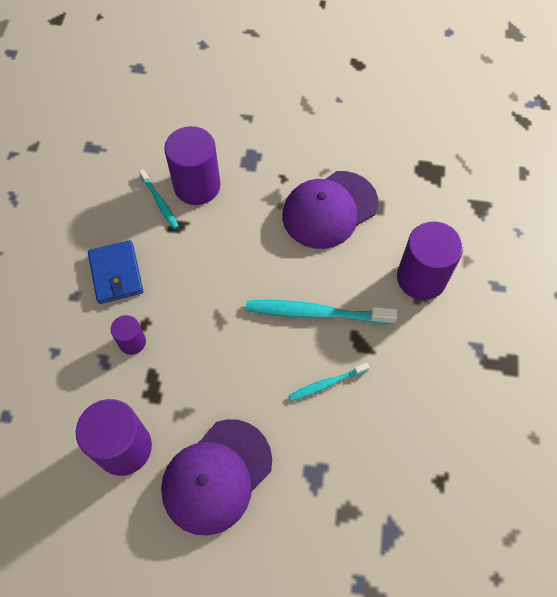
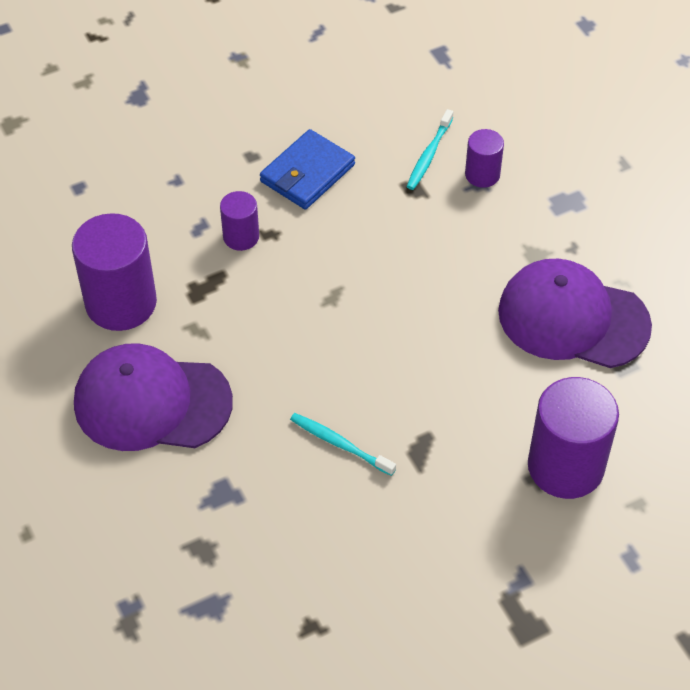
camera: 55 degrees right, 10 degrees down
(197, 186) = (482, 174): purple cylinder -> purple cylinder, size x0.52
(315, 313) = (420, 383): turquoise toothbrush -> none

